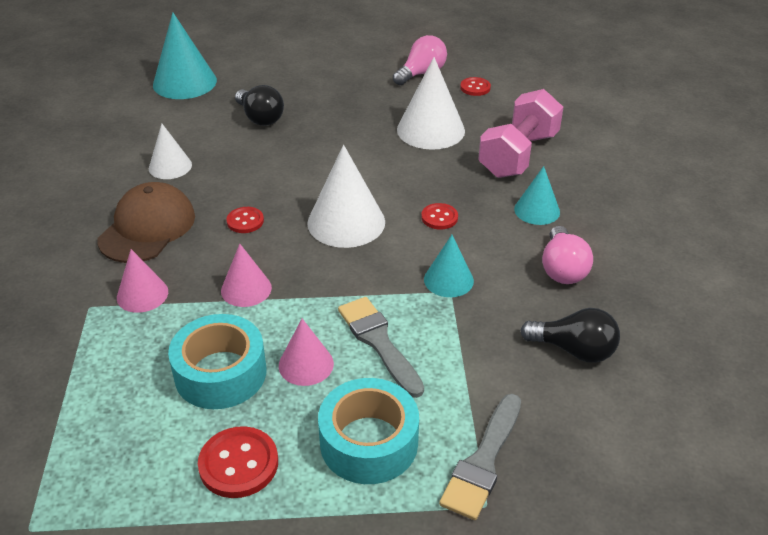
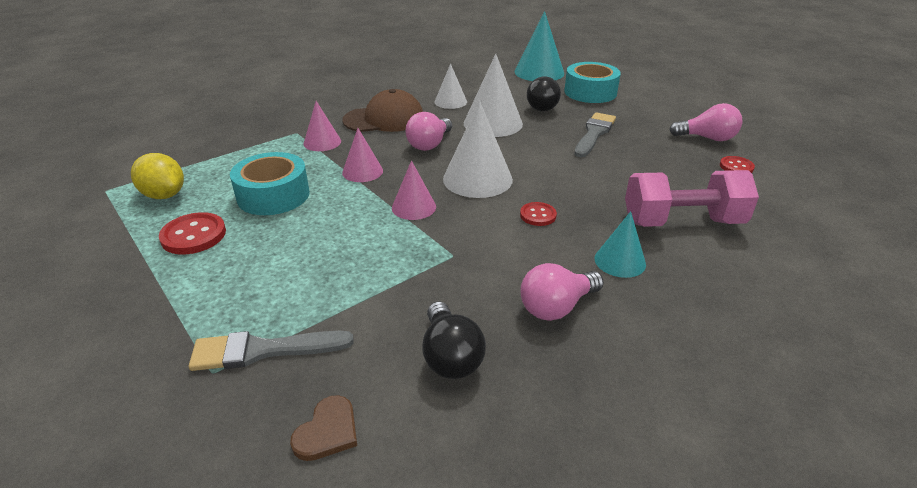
camera: 55 degrees right, 5 degrees down
(112, 470) = (164, 195): none -> yellow lemon
(245, 221) = (429, 144): red button -> pink light bulb
(306, 364) = (308, 223): pink cone -> pink cone (414, 207)
(369, 442) = (248, 281): turquoise tape -> turquoise tape (590, 92)
(378, 342) = (359, 244): grey brush -> grey brush (594, 133)
(430, 130) = (642, 169): white cone -> white cone (493, 123)
(448, 280) = (466, 249): turquoise cone -> none
(606, 451) = (327, 431): none -> brown heart

